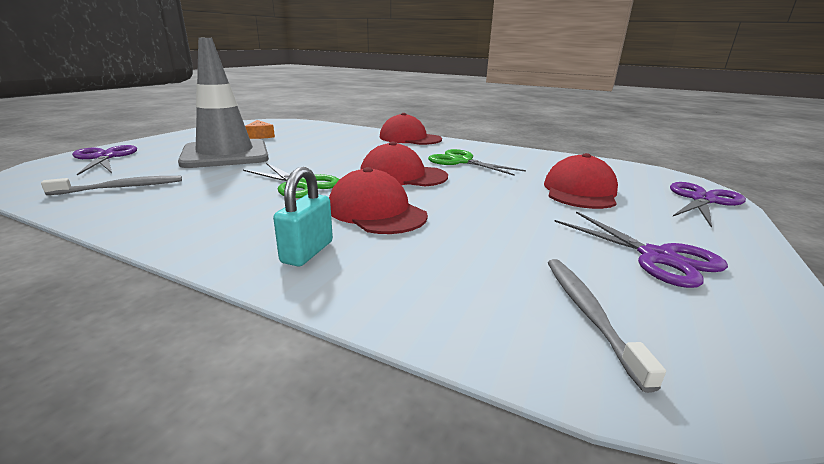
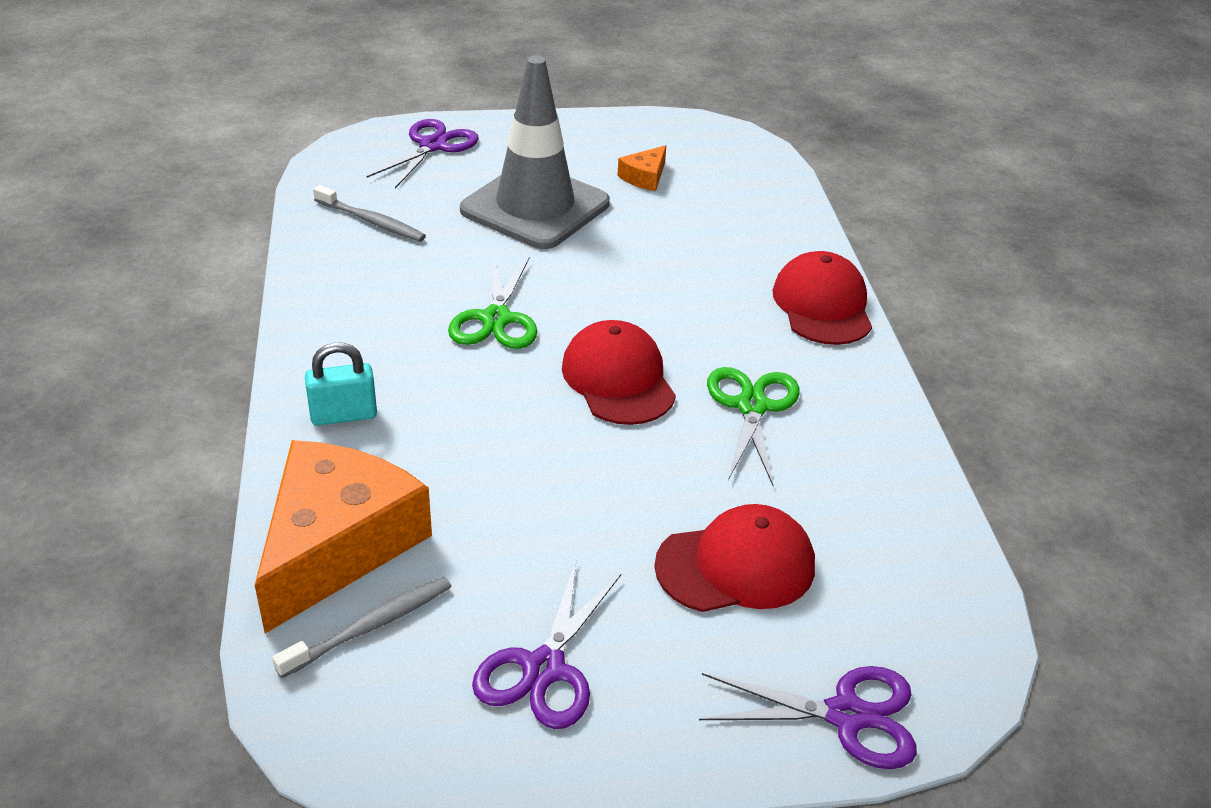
camera: 55 degrees right, 15 degrees up
(376, 211) = (473, 412): red cap -> none
(467, 300) = (337, 545): none -> orange cheese

